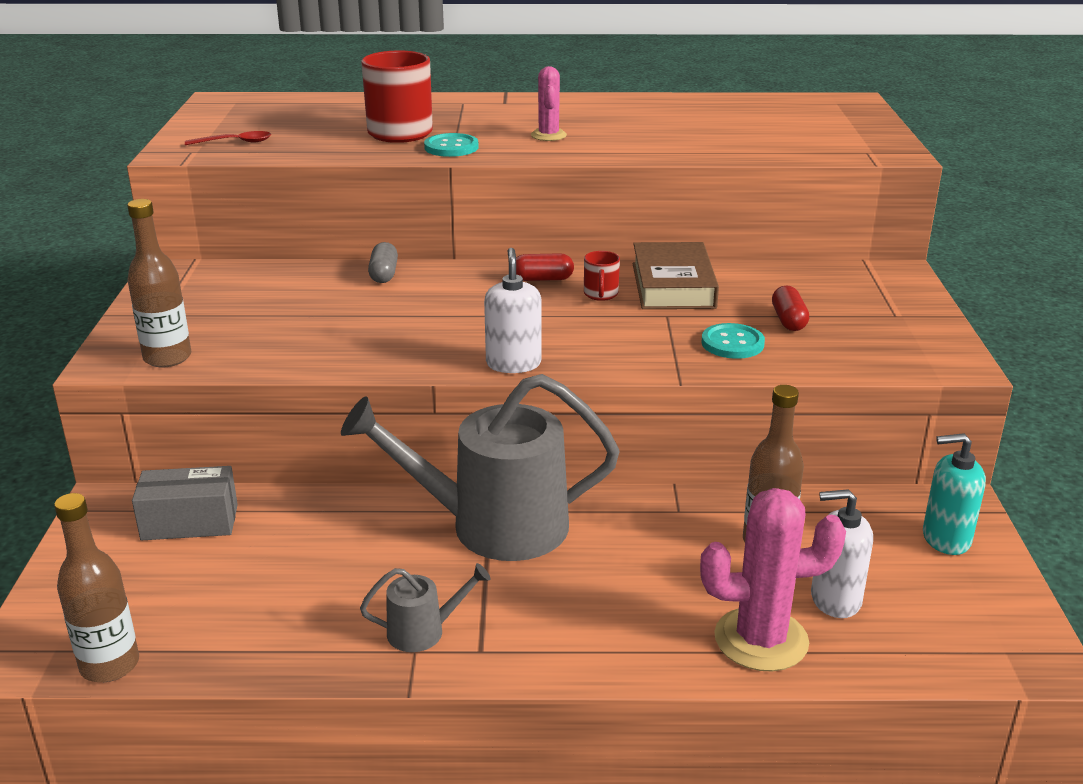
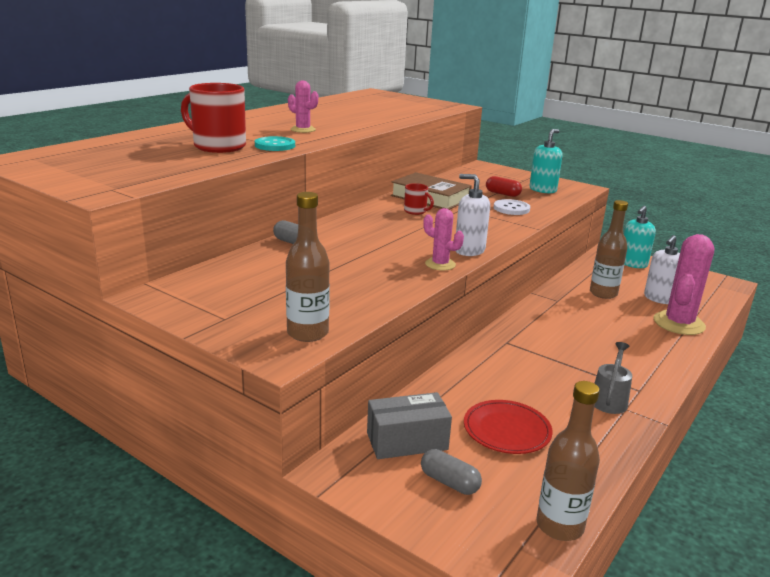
camera: 55 degrees left, 5 degrees down
(136, 572) = (449, 482): none -> grey capsule
(190, 522) = (407, 441): grey box -> grey box turned 45 degrees clockwise
(235, 142) = (126, 176): red spoon -> none
(270, 576) = (507, 430): none -> red plate
(438, 361) = (440, 264): none -> pink cactus
(494, 526) = (523, 346): grey watering can -> none
(542, 279) = (374, 215): red capsule -> none
(732, 343) = (511, 208): turquoise button -> white button
(874, 340) = (543, 190): none -> turquoise soap dispenser

